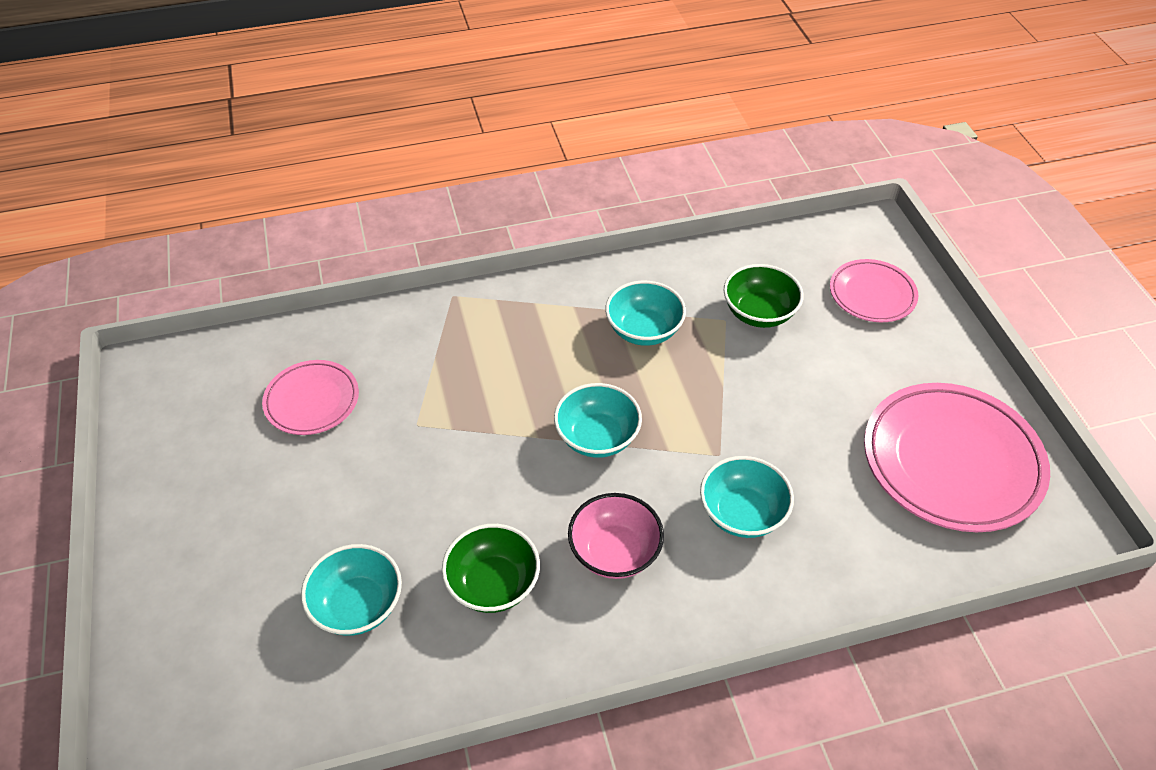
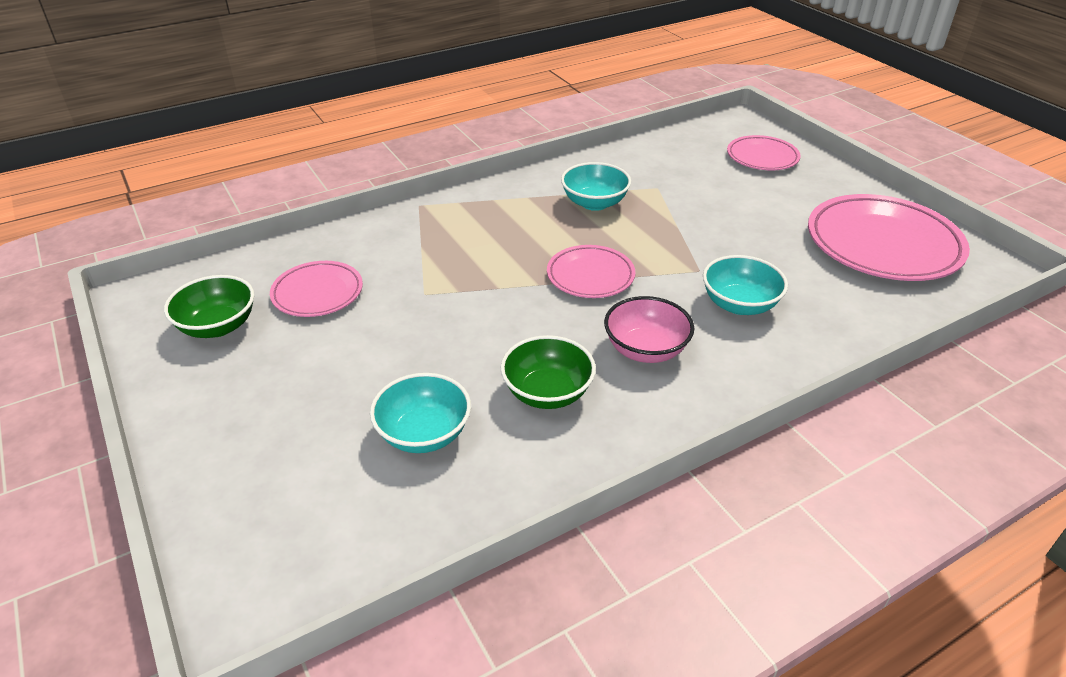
camera: 15 degrees left, 10 degrees down
(597, 437) = (590, 276): turquoise bowl -> pink plate
(759, 313) = (681, 179): green bowl -> green bowl (218, 326)

